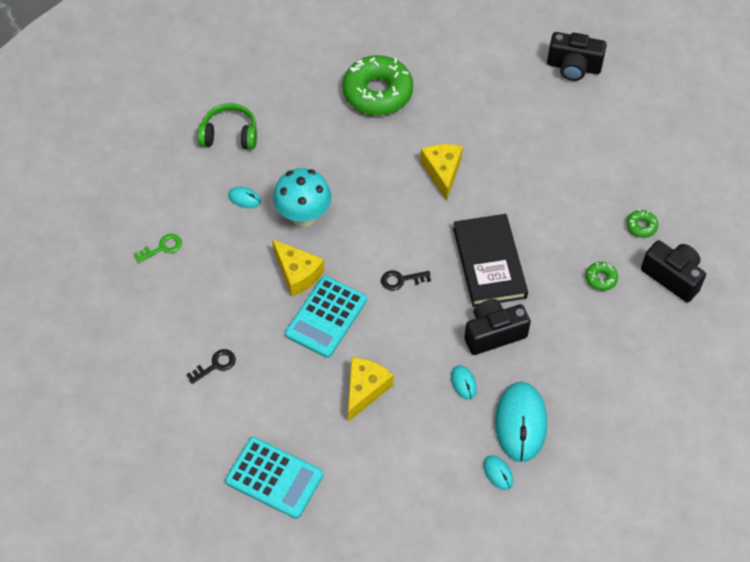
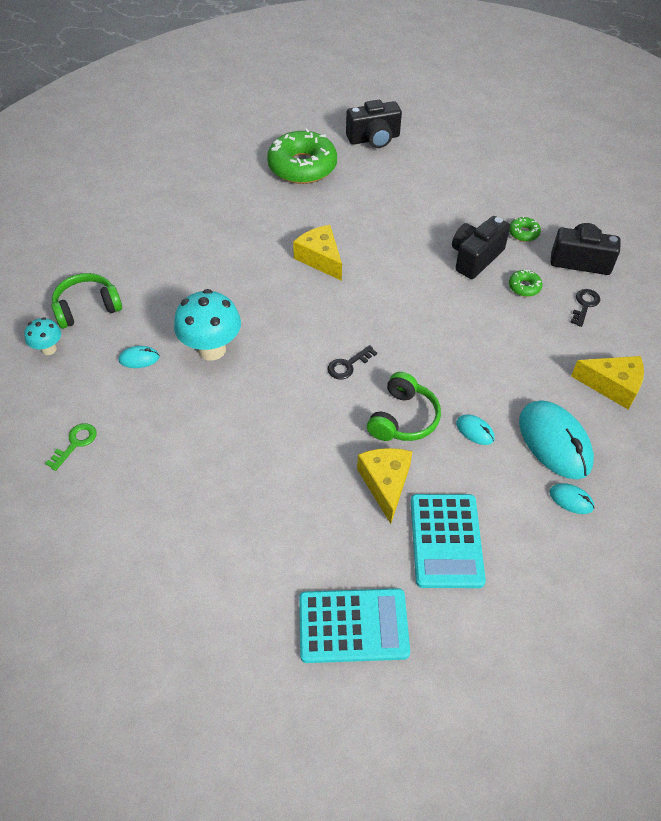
camera: 30 degrees left, 5 degrees down
(183, 159) = (49, 349): none -> turquoise mushroom
(215, 365) = (209, 536): black key -> black key (584, 305)
(297, 273) = (240, 404): yellow cheese -> yellow cheese (612, 386)
(326, 317) = (297, 432): turquoise calculator -> turquoise calculator (446, 540)
(377, 92) = (214, 218): green donut -> green donut (302, 166)
(414, 345) = (403, 418): none -> green headphones
(489, 263) = (418, 315): black book -> none
(493, 334) = (468, 374): black camera -> black camera (475, 258)

